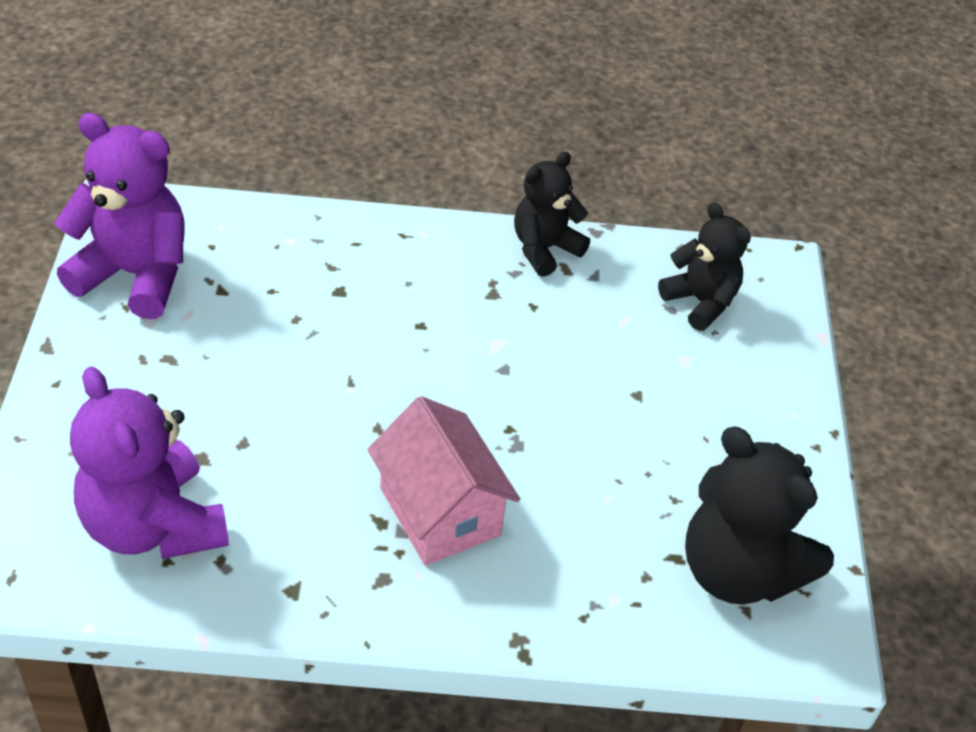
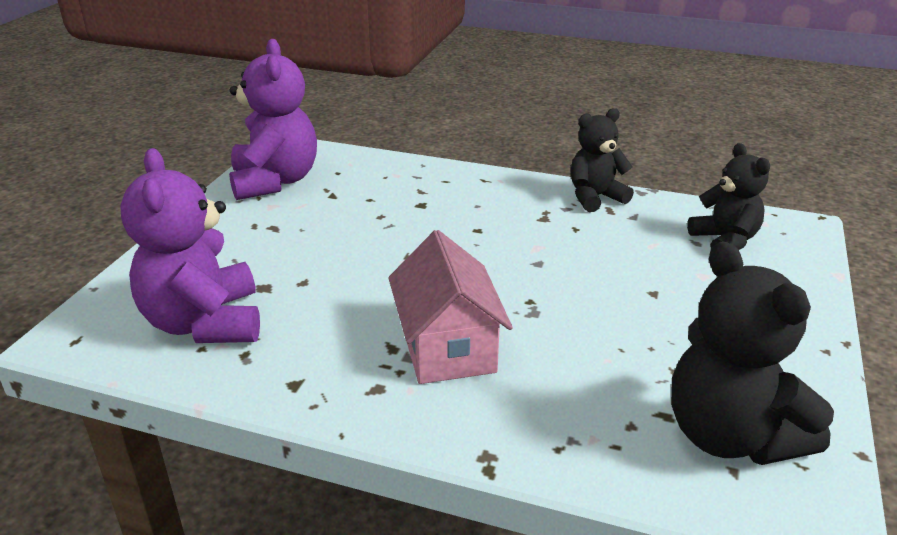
camera: 20 degrees right, 15 degrees down
(135, 274) = (275, 181): purple teddy bear -> purple teddy bear turned 45 degrees clockwise

